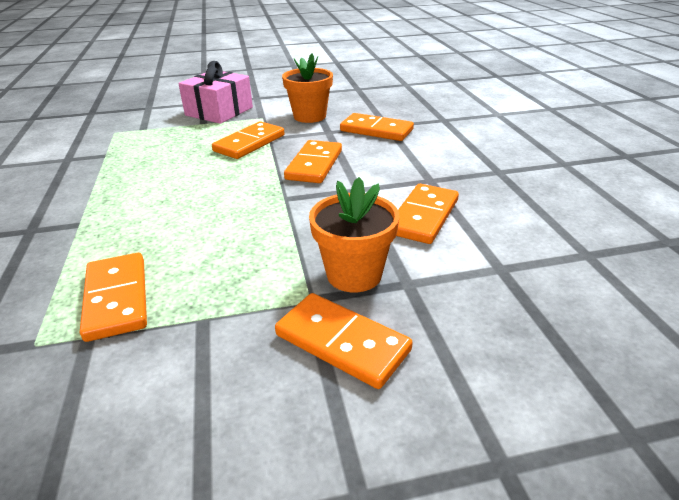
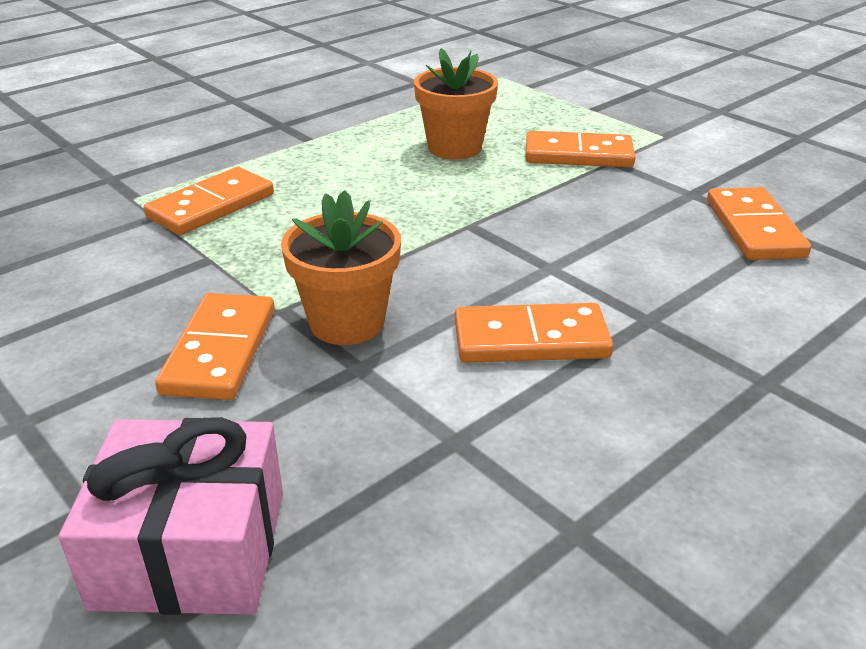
camera: 60 degrees right, 0 degrees up
(219, 111) = (638, 105): pink gift -> pink gift (191, 549)
(309, 116) = (719, 165): orange flower pot -> orange flower pot (454, 148)
(314, 165) = (577, 215): orange domino -> none

